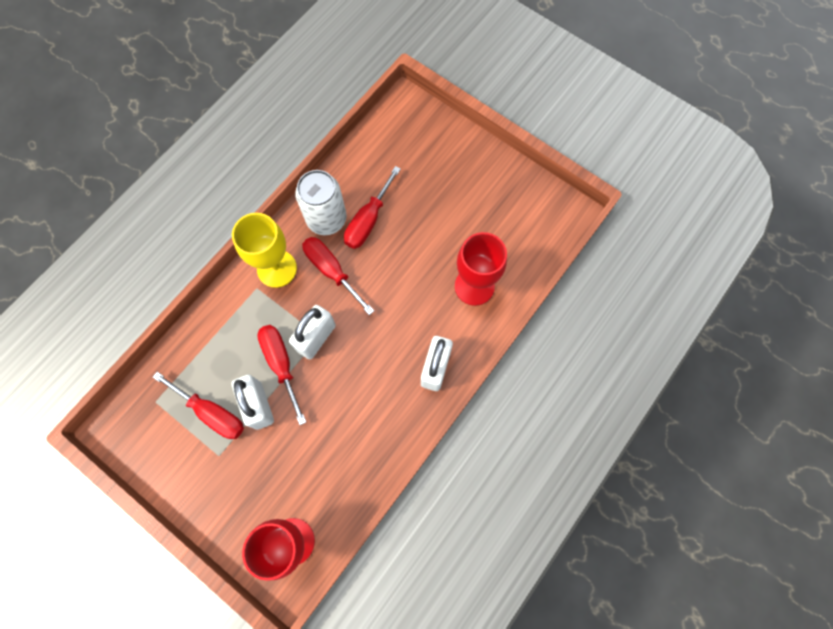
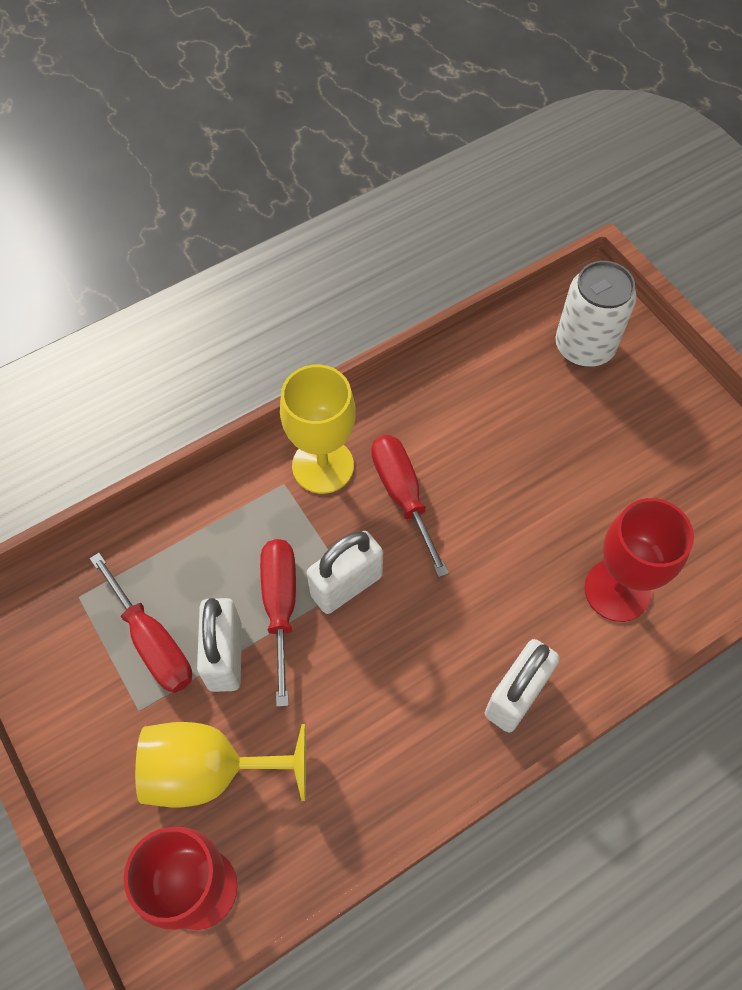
camera: 20 degrees right, 10 degrees down
(274, 475) = (210, 771): none -> yellow goblet
(326, 219) = (420, 419): white can -> white can (584, 347)
(368, 220) = (482, 440): red screwdriver -> none

